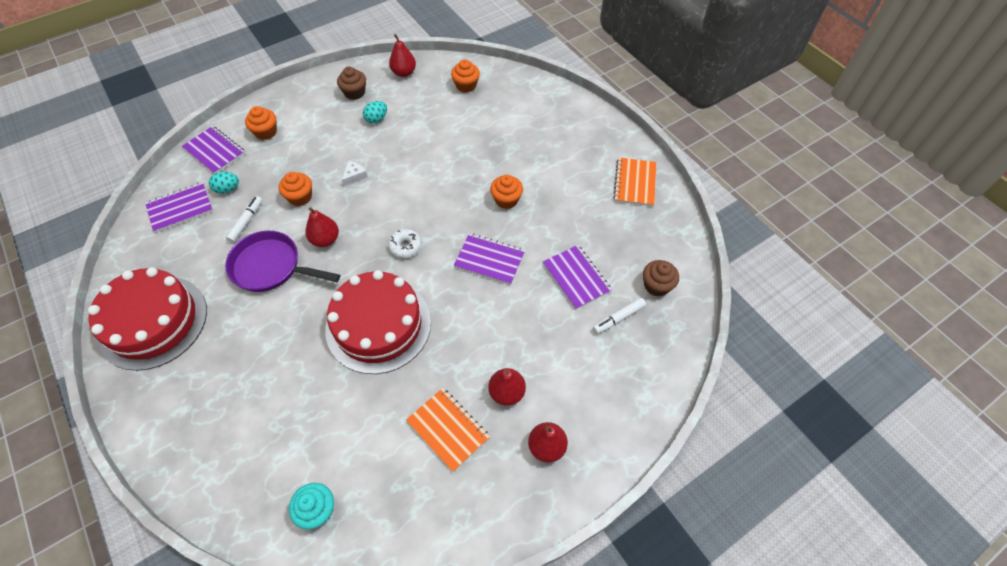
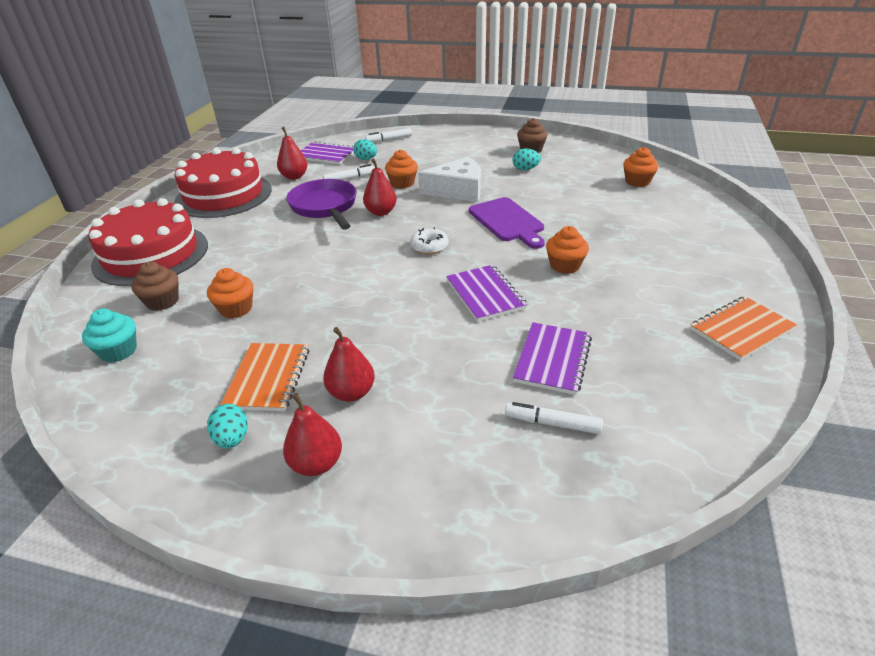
camera: 50 degrees right, 20 degrees down
(214, 151) = (389, 140): purple notebook -> white marker
(266, 132) = (435, 144): orange cupcake -> orange cupcake (236, 309)
(354, 176) = (458, 190): white cheese -> white cheese, size x2.25
(378, 325) = (334, 278): red cake -> red cake (151, 254)
(404, 73) = (590, 154): red pear -> red pear (294, 177)
(428, 184) = (507, 221): none -> purple cutting board
(485, 480) = (232, 439): none -> turquoise egg
(656, 285) = (645, 430): brown cupcake -> brown cupcake (162, 301)

